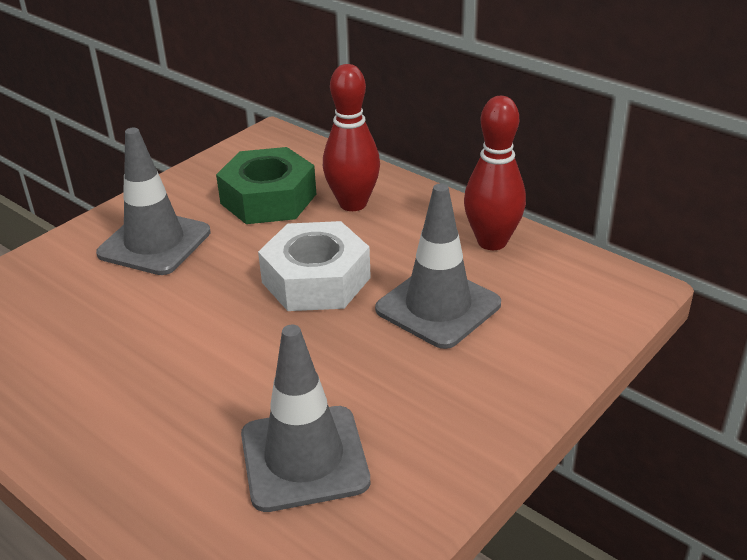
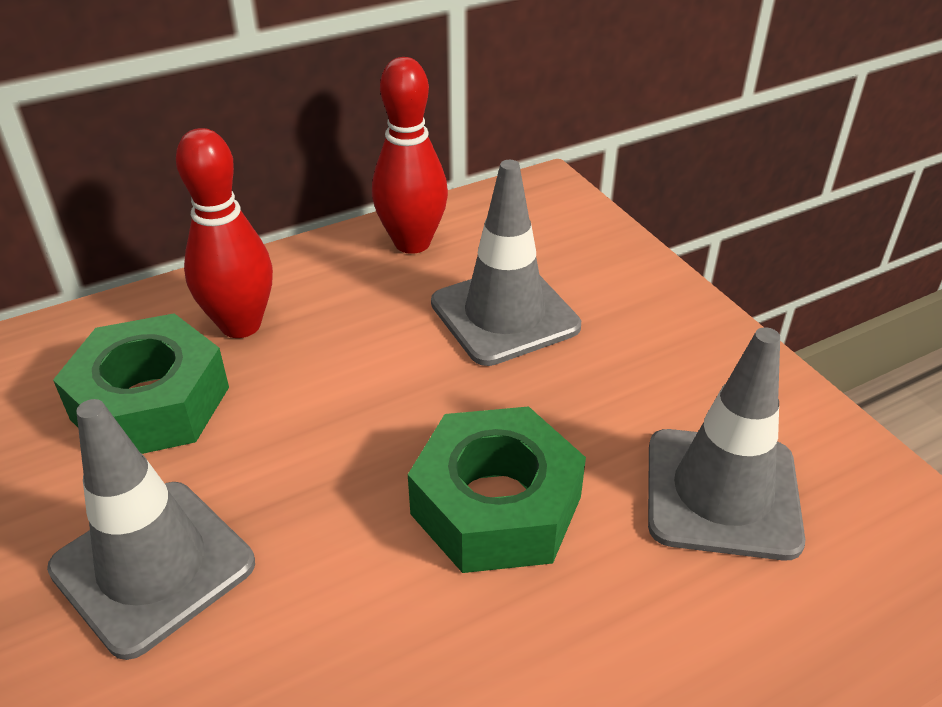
camera: 70 degrees left, 5 degrees up
(246, 350) = (496, 505): none -> green nut
(316, 280) = (386, 401): white nut -> none

